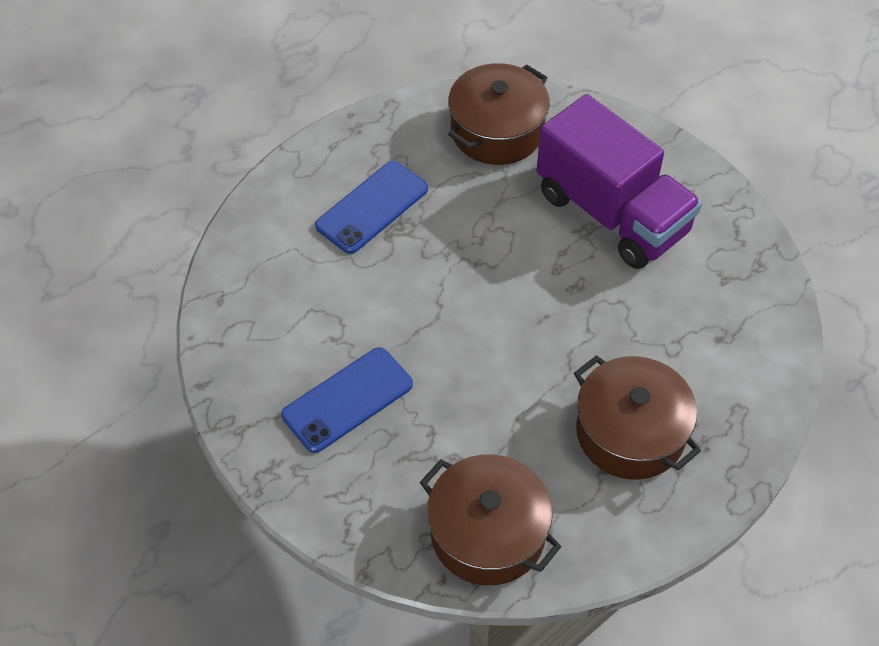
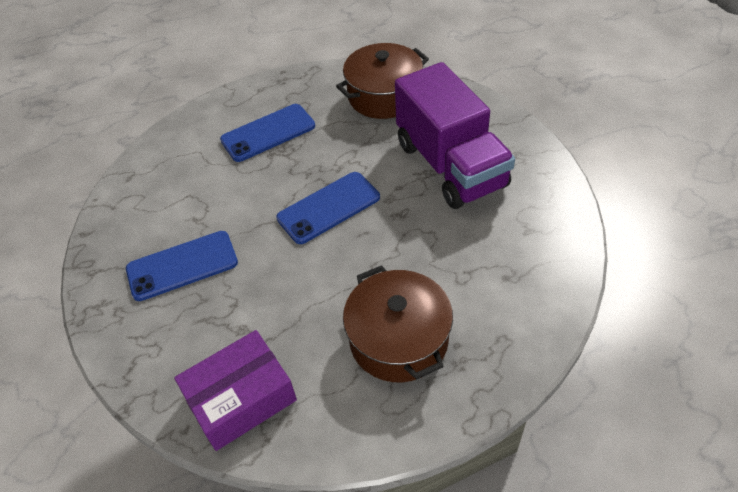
camera: 20 degrees right, 5 degrees down
(488, 533) = (241, 398): brown pot -> purple box
(490, 294) = (329, 208): none -> blue phone

